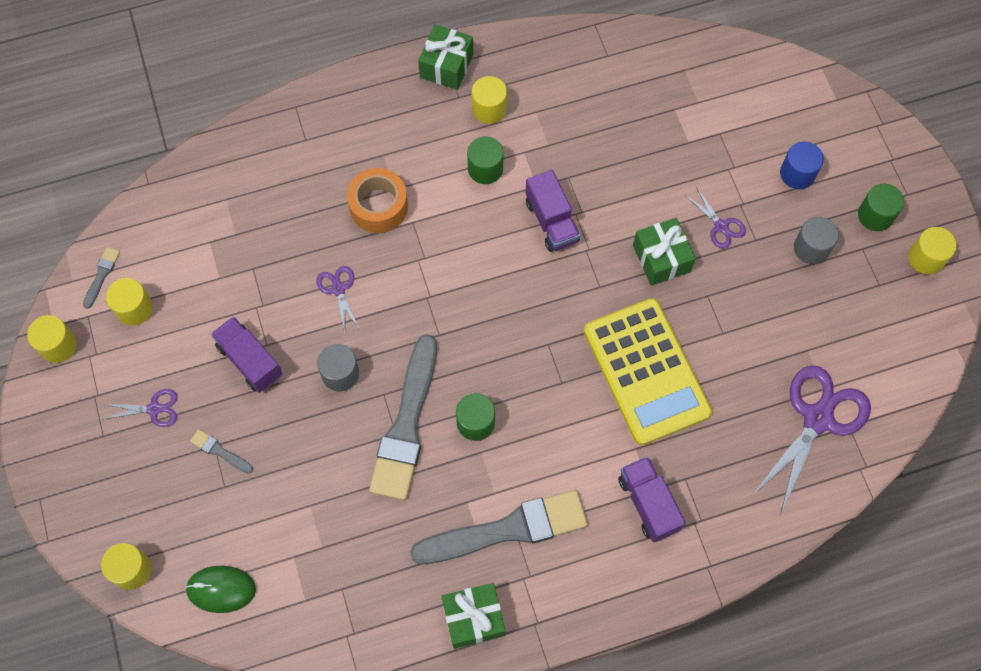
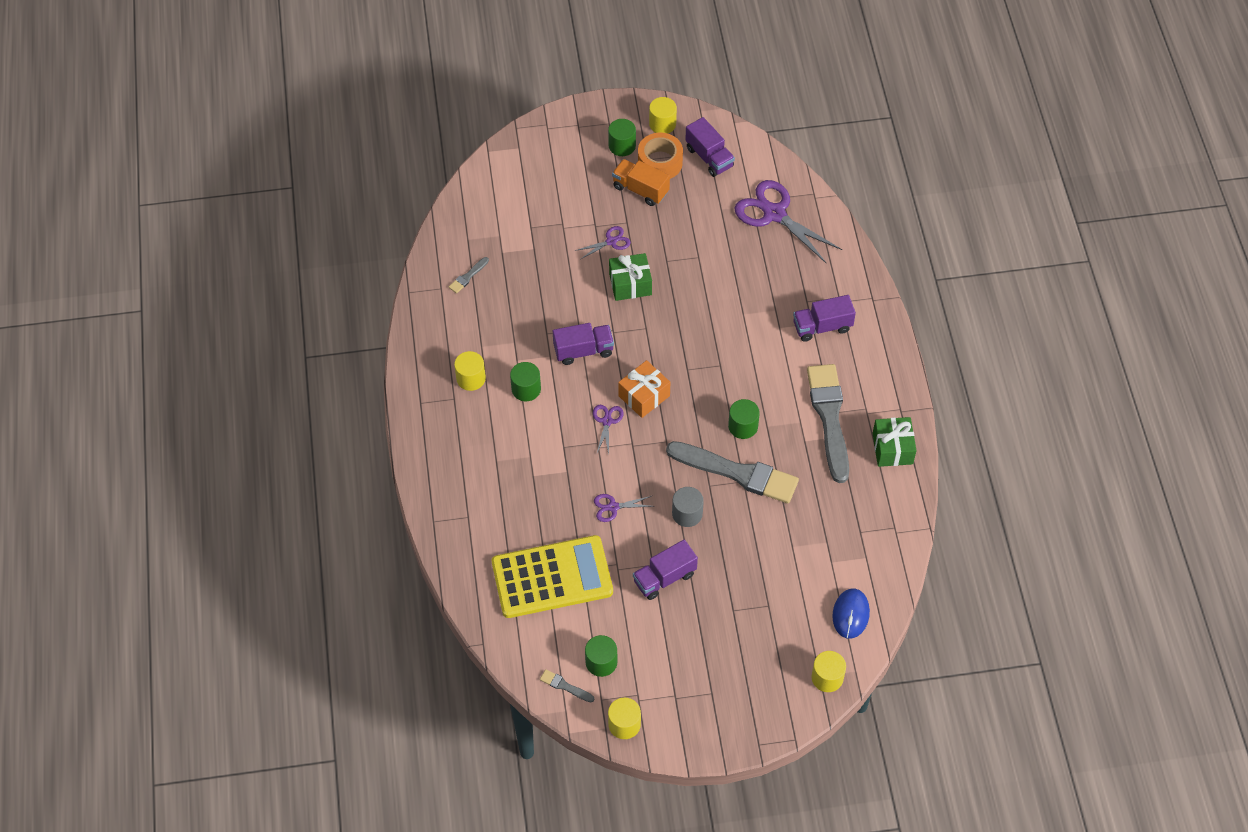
camera: 80 degrees left, 10 degrees down
(134, 308) = (601, 662): yellow cylinder -> green cylinder
(154, 409) = (694, 652): purple scissors -> purple scissors (607, 421)
(219, 451) = (738, 606): grey brush -> grey brush (468, 276)
(221, 589) = (850, 614): green mouse -> blue mouse
(378, 206) = (544, 469): orange tape -> orange tape (660, 162)
(446, 66) = (421, 403): green gift -> none
(499, 299) = (644, 396): none -> orange gift
(646, 371) = (720, 310): yellow calculator -> yellow calculator (552, 577)
(797, 173) = (577, 185): blue cylinder -> none
(811, 248) = (640, 189): grey cylinder -> orange truck
(888, 323) = (709, 157): none -> purple truck

